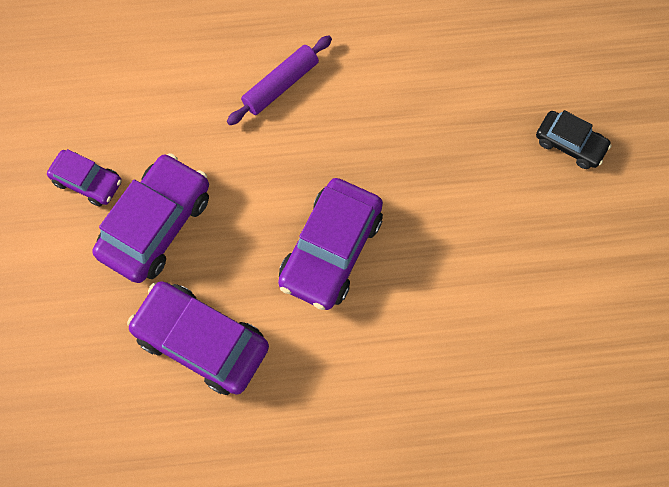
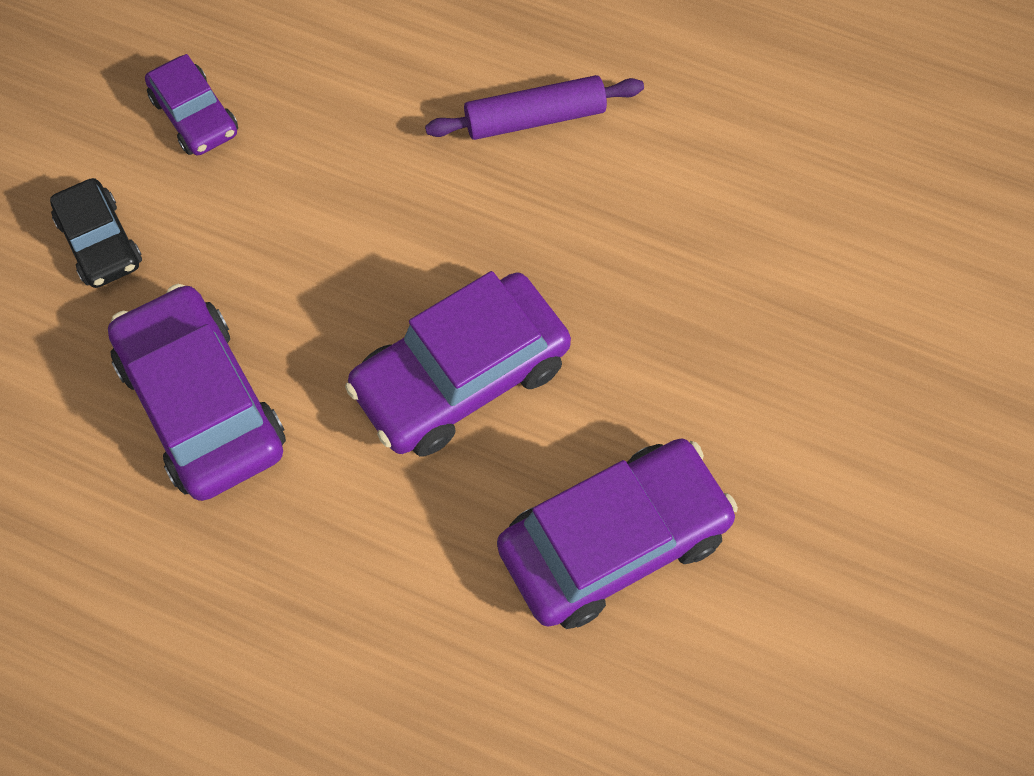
camera: 30 degrees right, 5 degrees down
(156, 224) = (246, 217): purple car -> purple car (614, 541)
(570, 144) = (919, 414): black car -> black car (100, 242)

